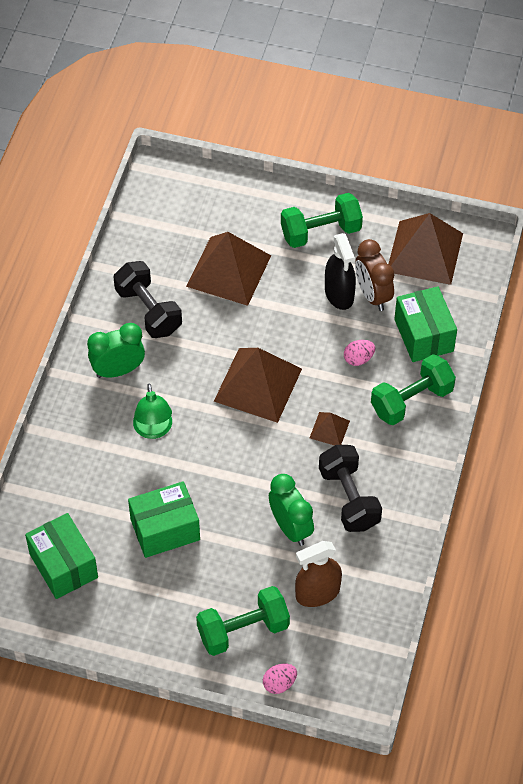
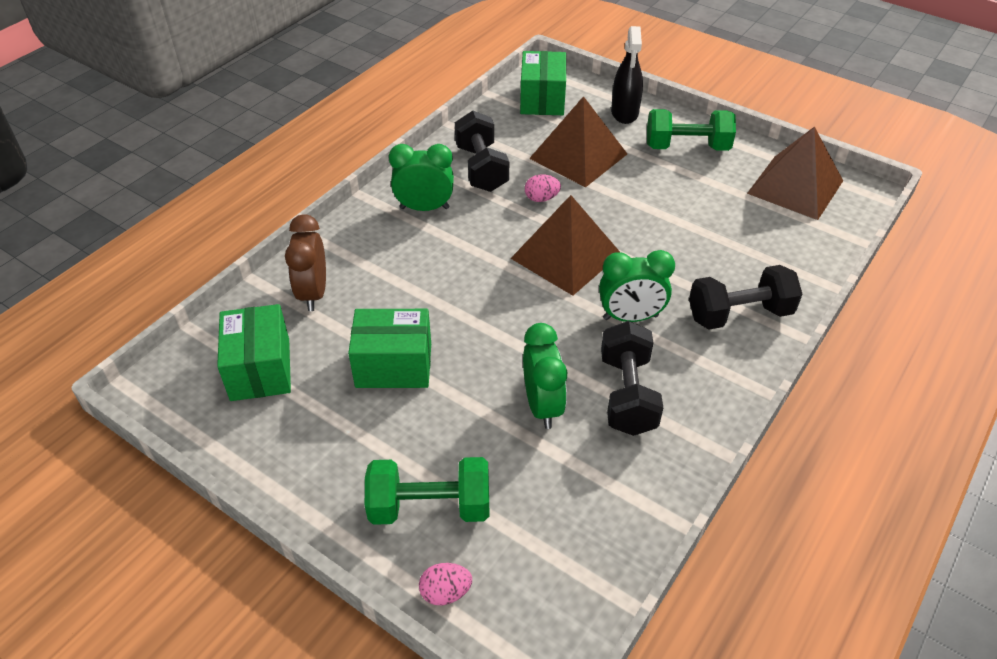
camera: 20 degrees right, 10 degrees down
(153, 430) = (433, 267): green lamp -> none
(317, 593) = (545, 491): brown spray bottle -> none
(329, 429) = (630, 317): brown pyramid -> green clock
(339, 294) = (688, 200): black spray bottle -> black spray bottle (624, 113)
(358, 359) = (689, 260): pink egg -> pink egg (541, 198)
(373, 295) = (725, 209): brown clock -> brown clock (313, 293)
(411, 400) = (739, 314): green dumbbell -> black dumbbell
(424, 335) = (773, 257): green box -> green box (542, 100)

